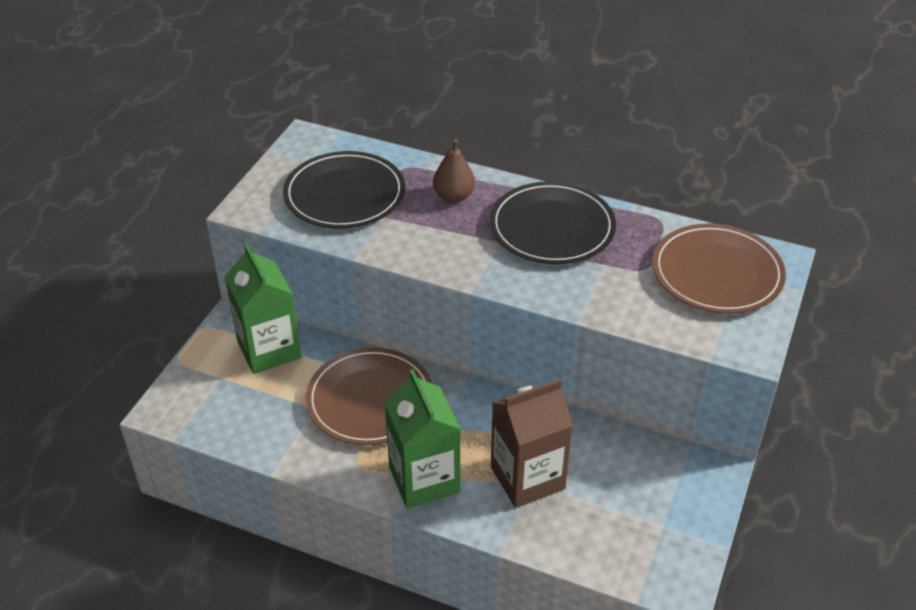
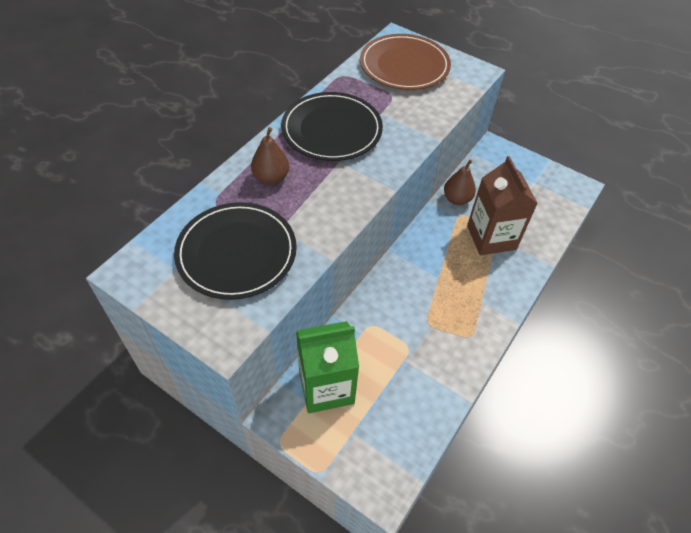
camera: 80 degrees left, 10 degrees up
(370, 400) = (402, 318): brown plate -> none
(424, 479) = (487, 296): green carton -> none
(585, 434) = (457, 199): none -> brown pear

